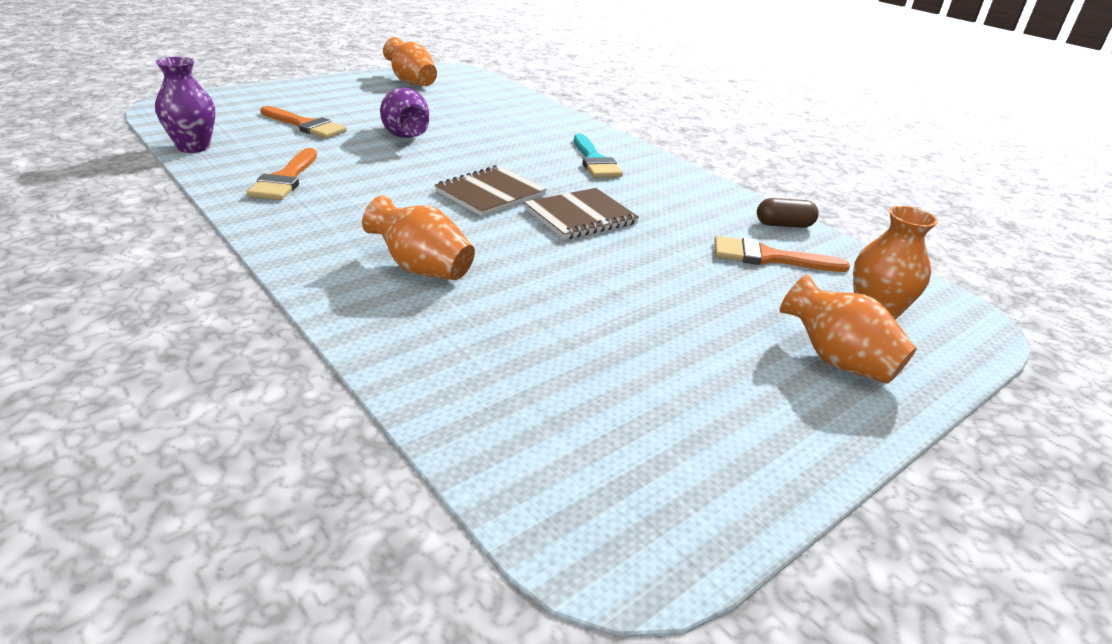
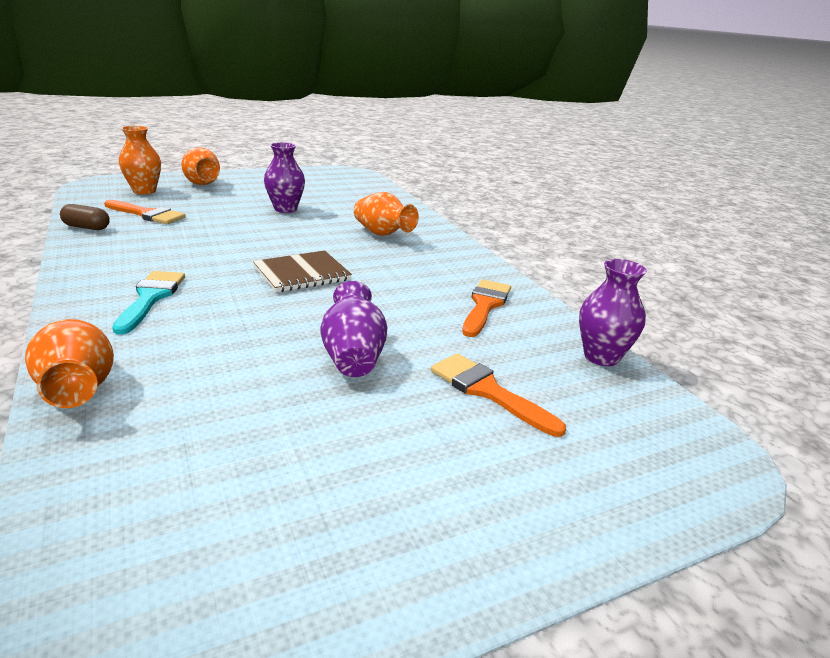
camera: 165 degrees left, 5 degrees down
(411, 82) = (273, 561): orange vase -> orange vase (78, 389)
(580, 216) = (244, 249): brown notebook -> none
(612, 306) = (285, 209): none -> purple vase

